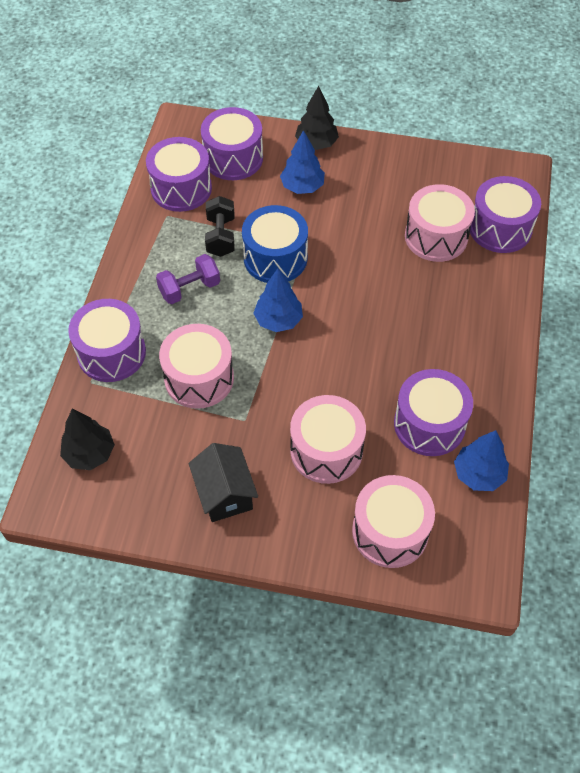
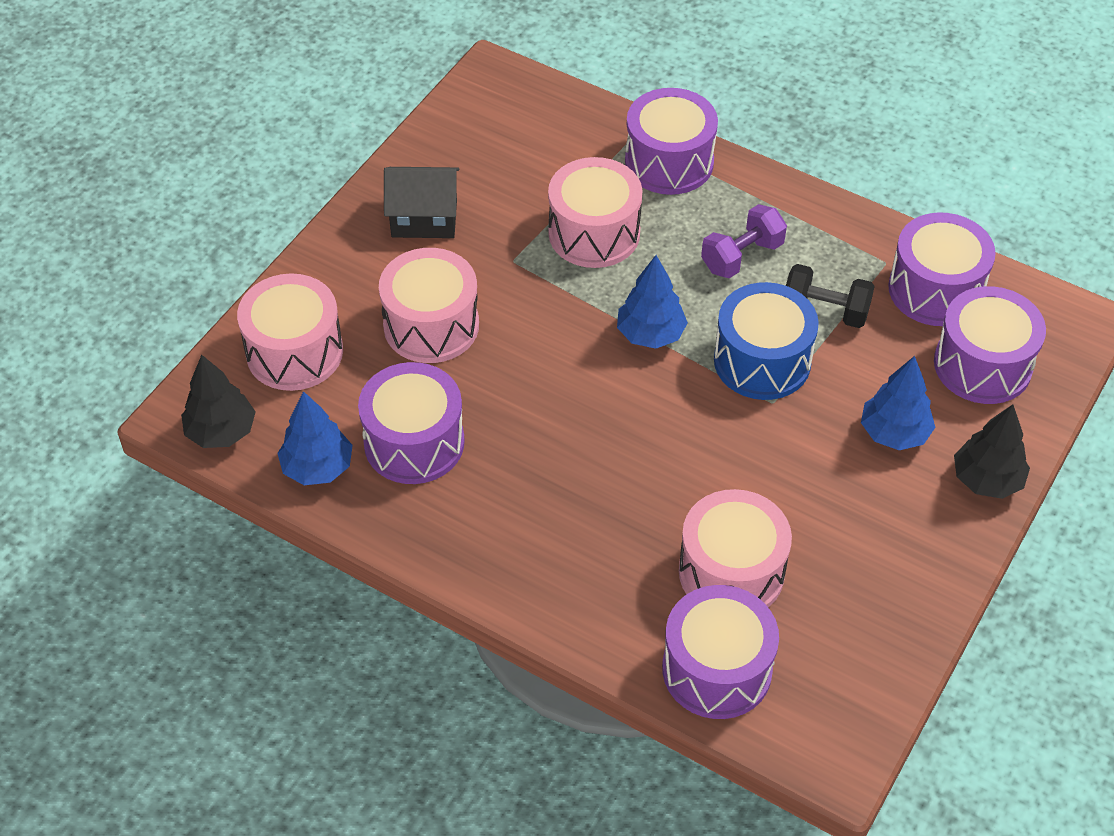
camera: 110 degrees right, 5 degrees down
(89, 453) = (535, 118): black tree -> black tree (221, 432)
(189, 289) = (742, 256): purple dumbbell -> purple dumbbell turned 60 degrees clockwise

